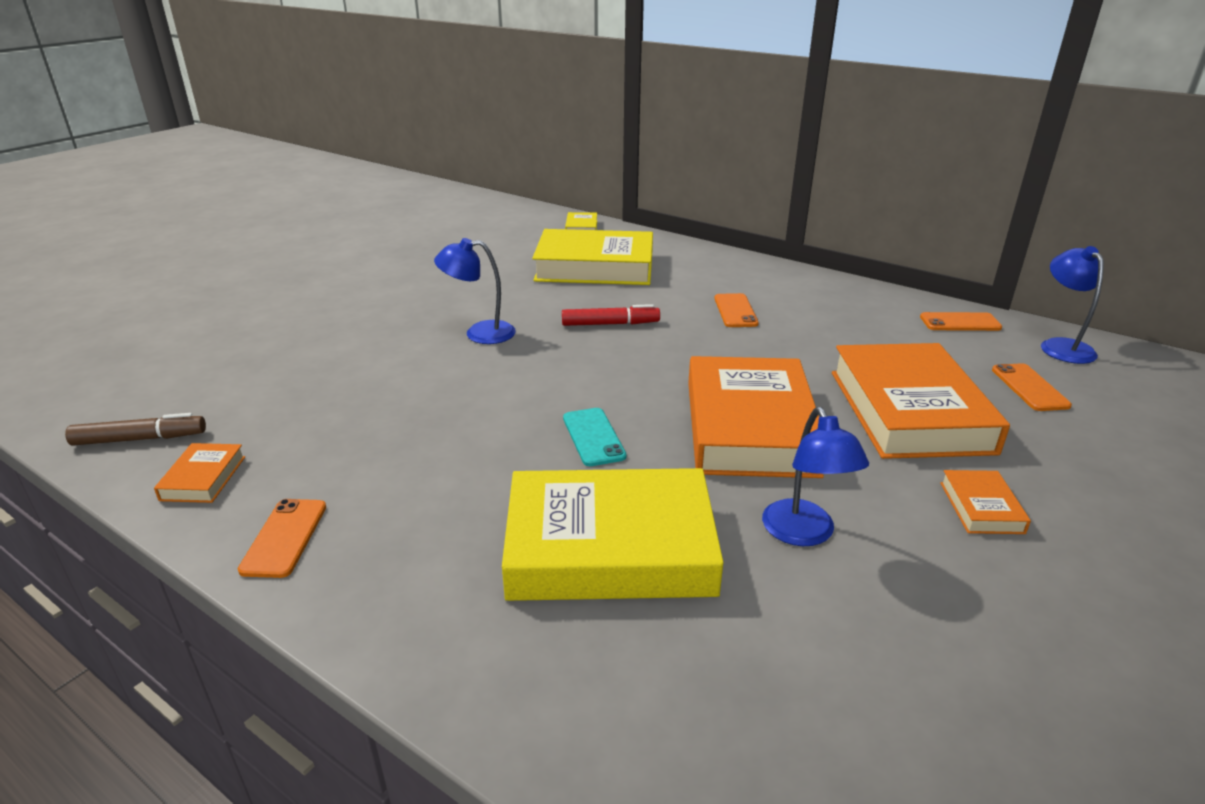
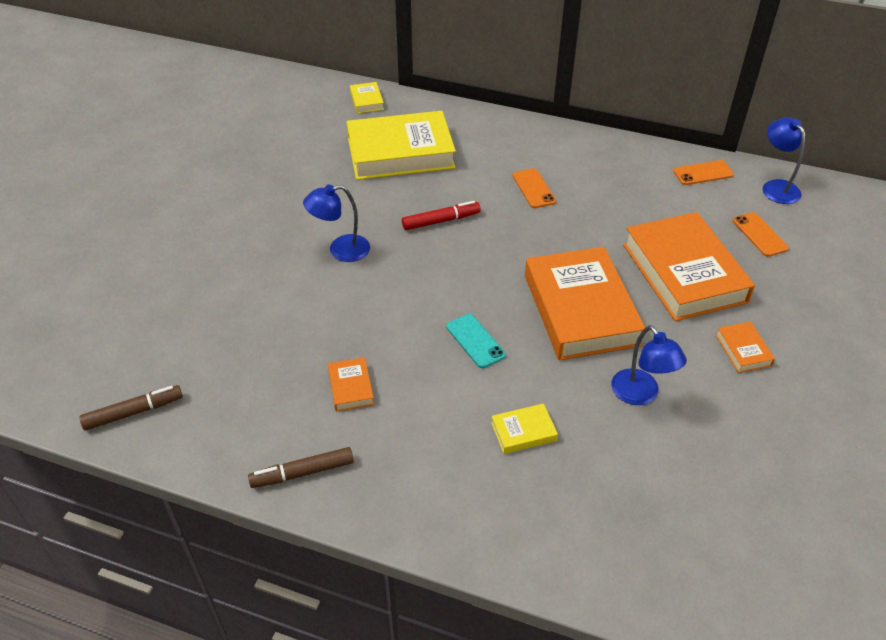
camera: 15 degrees left, 15 degrees up
(203, 478) = (210, 437): orange book -> orange book (351, 387)
(284, 537) = (303, 473): orange phone -> brown marker
(610, 547) = (523, 432): yellow book -> yellow book, size x0.42

